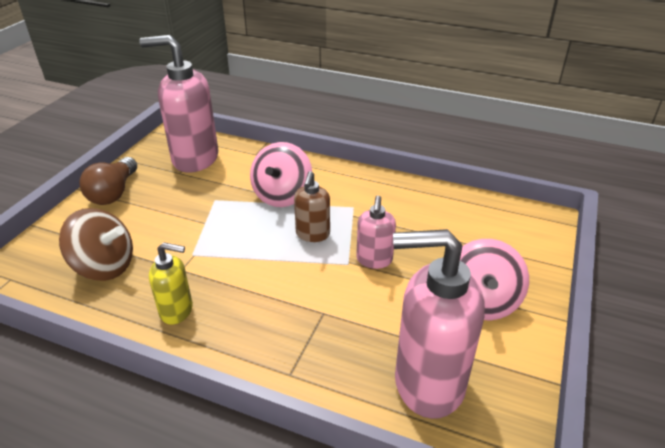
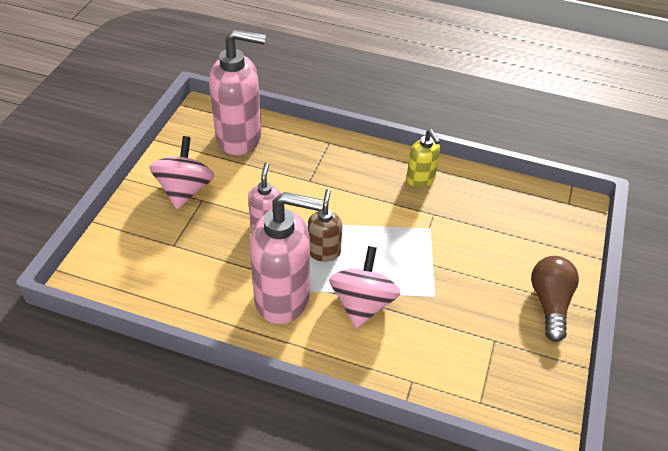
camera: 175 degrees right, 10 degrees up
(104, 266) = (499, 215): brown spinning top -> none
(177, 311) = (420, 180): yellow soap dispenser -> yellow soap dispenser turned 120 degrees counterclockwise
(194, 159) = (487, 367): pink soap dispenser -> pink soap dispenser (283, 298)

